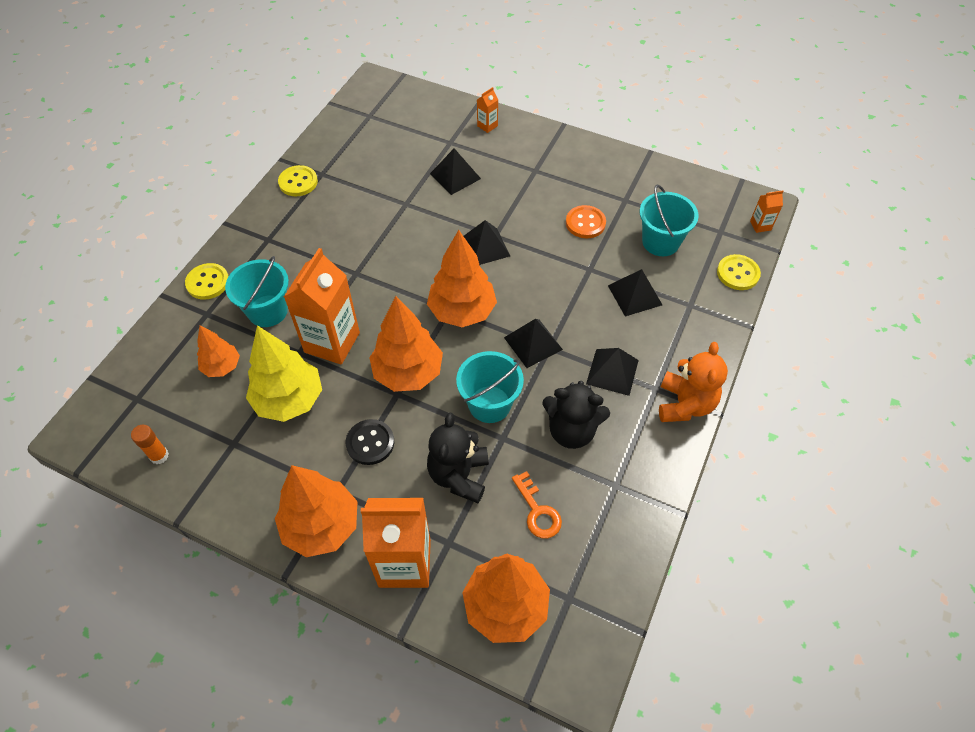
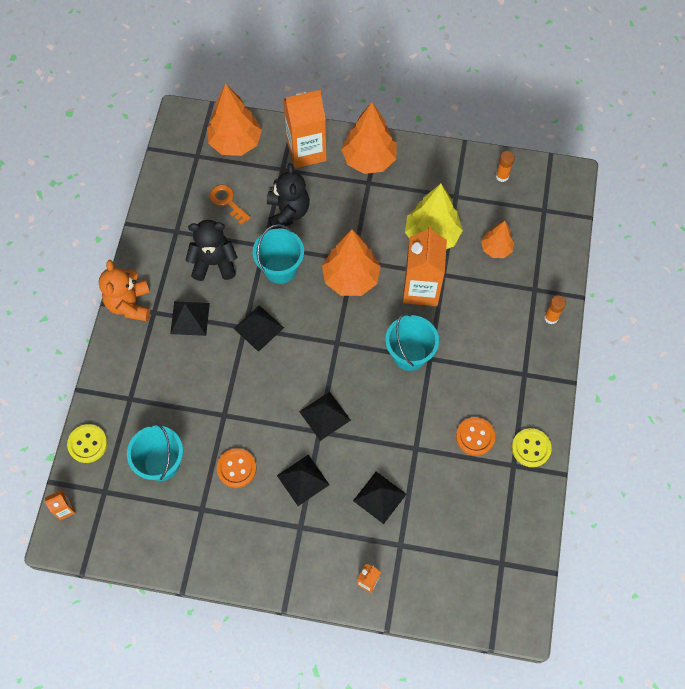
camera: 165 degrees right, 10 degrees up
(208, 282) = (551, 317): yellow button -> orange glue stick
(268, 311) = (486, 304): turquoise bucket -> turquoise bucket (409, 354)
(345, 201) = (475, 437): none -> orange button
(370, 443) = (359, 219): black button -> none
(462, 311) = (325, 343): orange tree -> none
(634, 295) = (180, 397): black pyramid -> black pyramid (303, 480)

